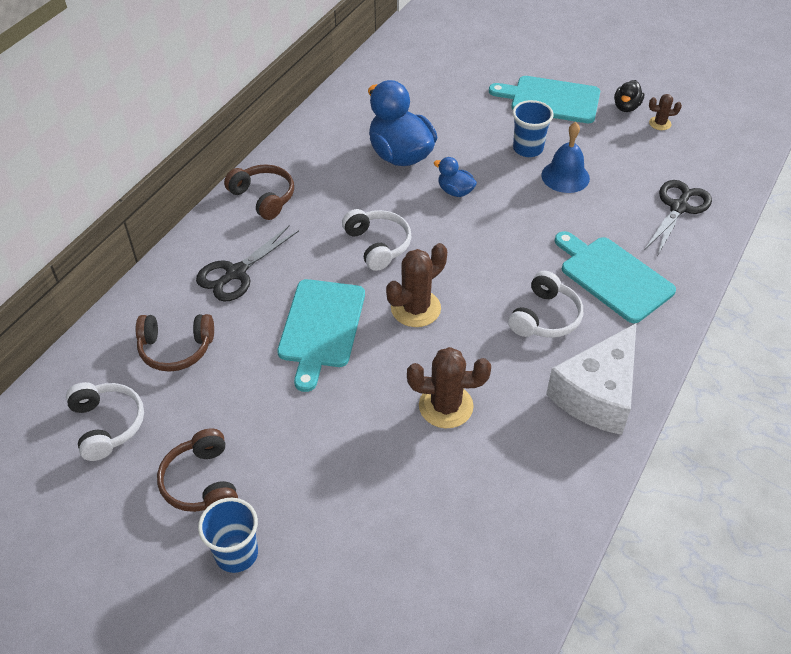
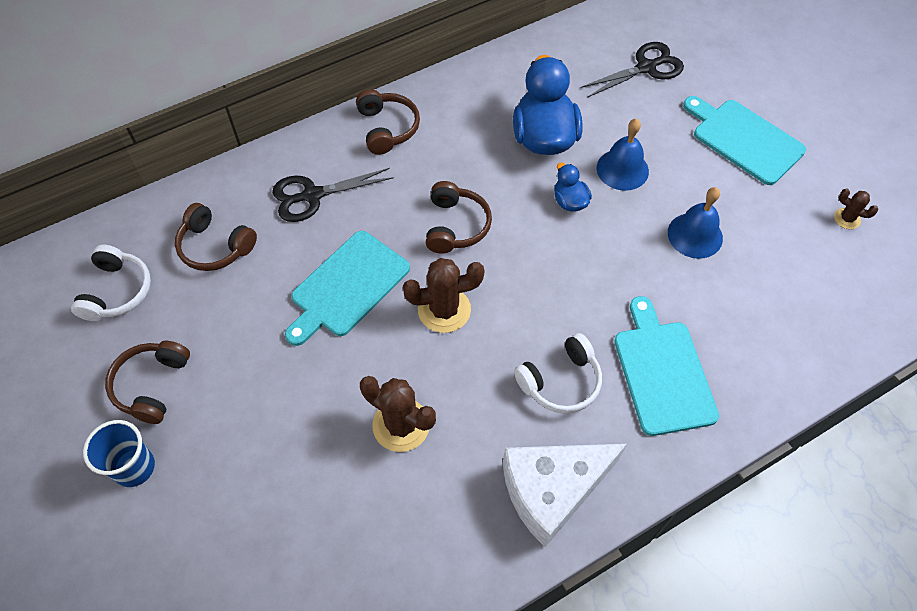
camera: 30 degrees right, 10 degrees up
(377, 245) = (455, 226): white headphones -> brown headphones
(478, 153) = (622, 169): none -> blue bell
(528, 149) = (678, 186): blue cup -> none
(626, 107) = (822, 183): black duck -> none
(678, 207) = (793, 327): black scissors -> black scissors (646, 67)

